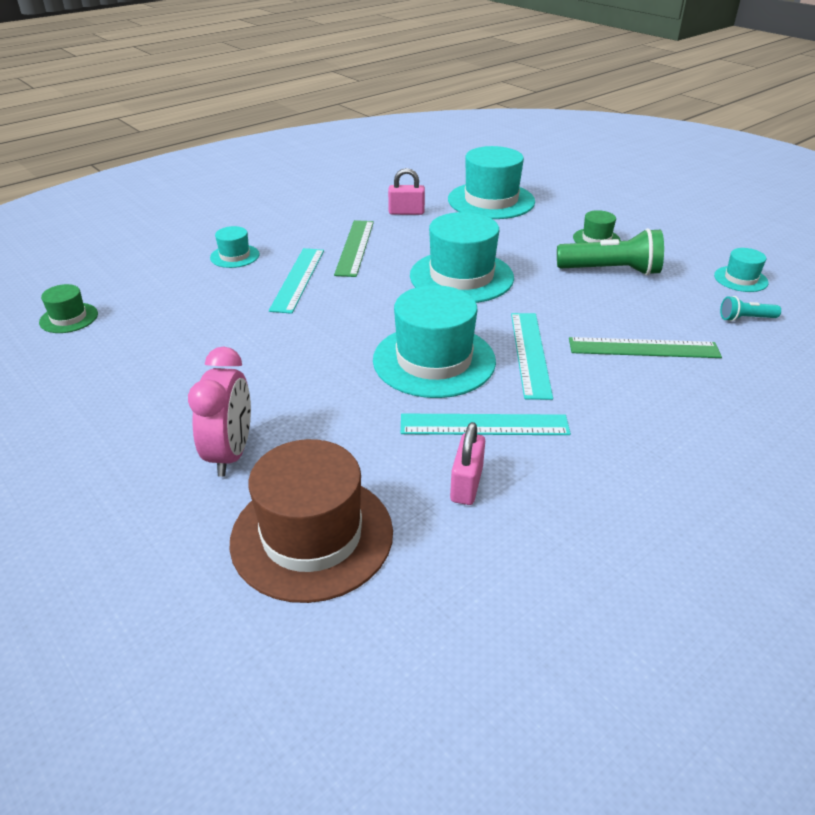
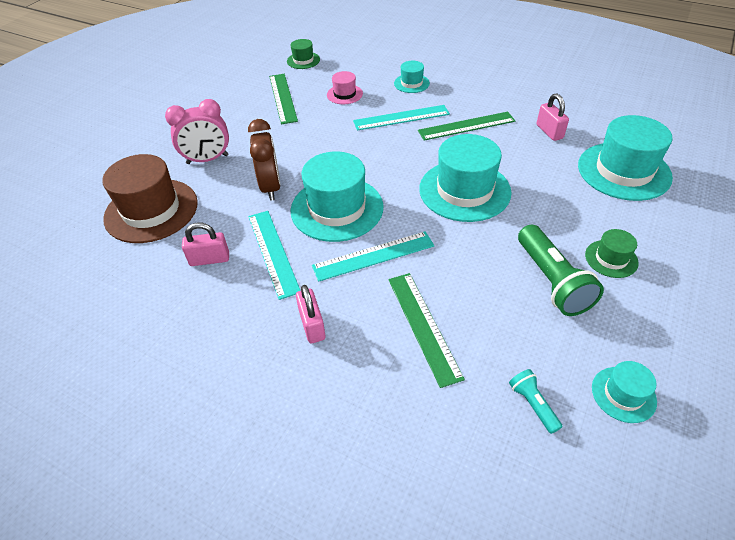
camera: 70 degrees right, 10 degrees up
(147, 354) = (283, 98): none -> green ruler
(201, 304) = (344, 94): none -> pink hat
(351, 403) = (271, 187): none -> brown clock
(619, 418) = (312, 325): none -> pink padlock

